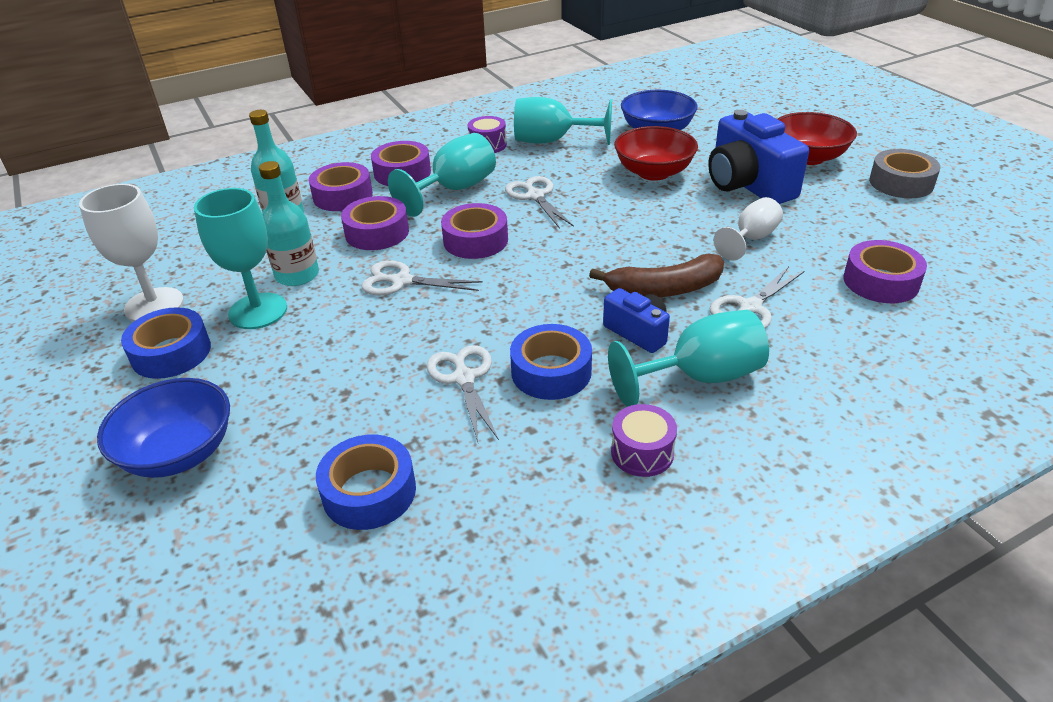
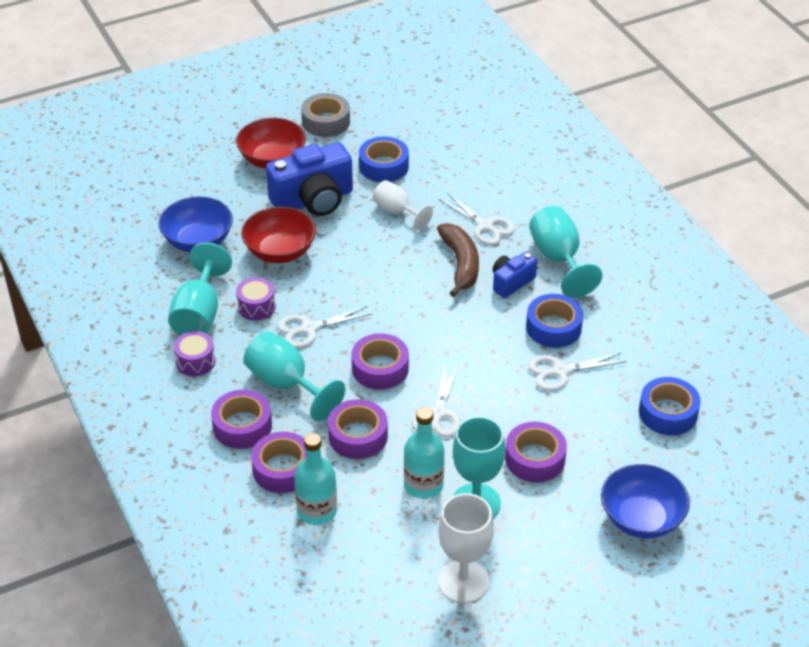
camera: 90 degrees left, 5 degrees up
(171, 353) = (531, 551): blue tape -> blue tape (383, 166)
(642, 453) = (627, 291): purple drum -> purple drum (256, 307)
(880, 282) = (458, 162): purple tape -> purple tape (535, 459)

